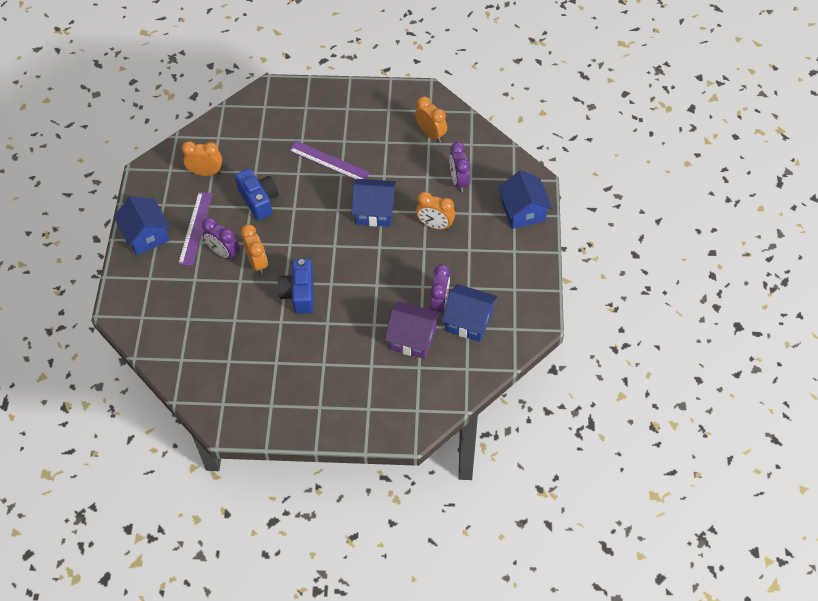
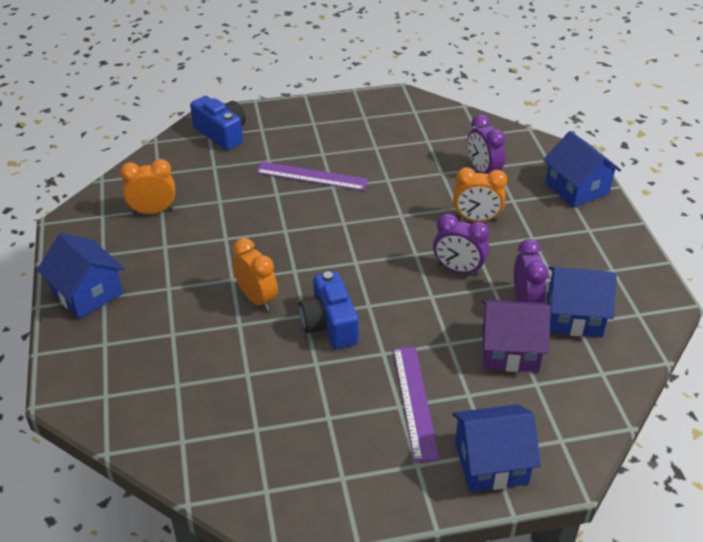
camera: 15 degrees left, 15 degrees down
(195, 228) = (156, 274): purple ruler -> purple ruler (415, 402)
(224, 253) = (205, 295): purple clock -> purple clock (458, 269)
(259, 200) = (234, 229): blue camera -> blue camera (222, 133)
(375, 211) = (392, 217): blue house -> blue house (491, 462)
(431, 134) = (426, 132): orange clock -> none

